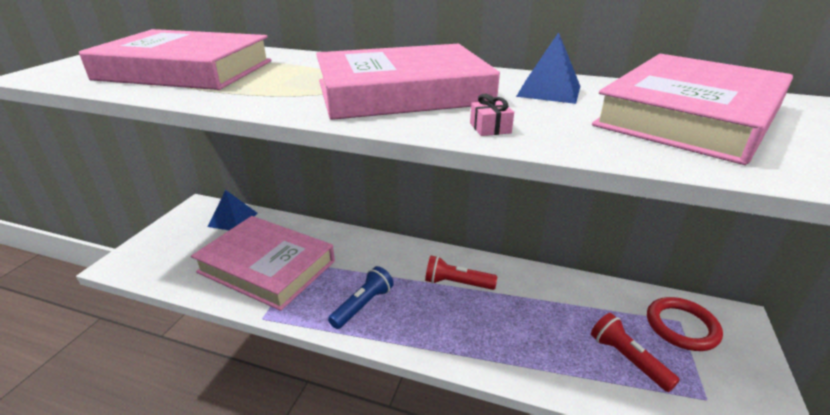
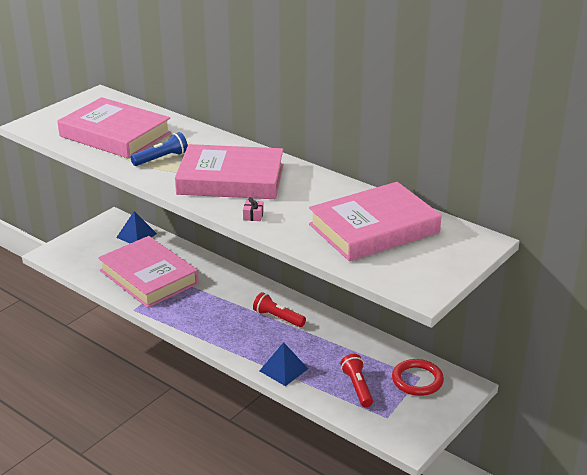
camera: 20 degrees right, 0 degrees up
(363, 305) = (203, 317): blue flashlight -> blue flashlight (162, 158)
(549, 91) = (320, 194): blue pyramid -> blue pyramid (283, 369)

